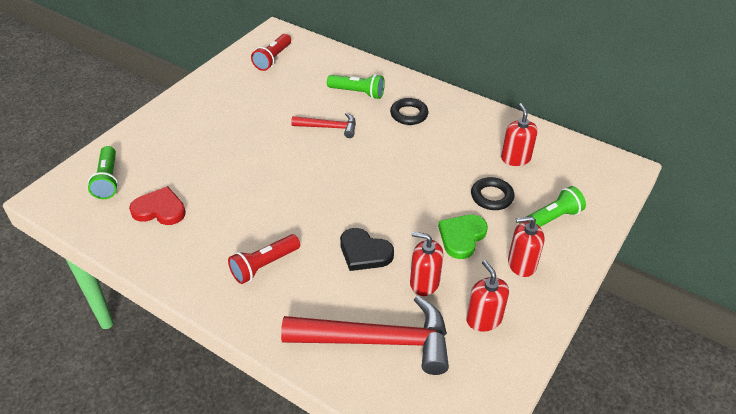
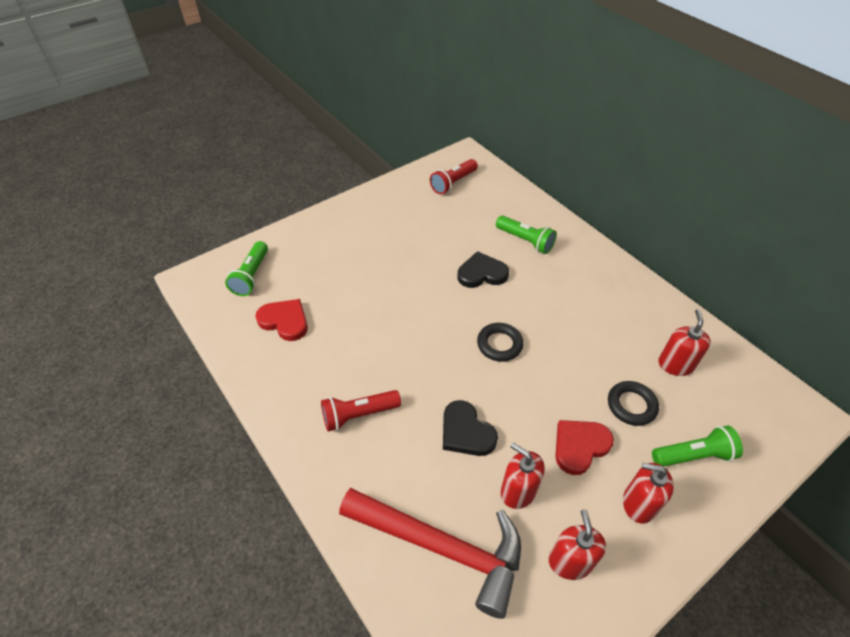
camera: 20 degrees right, 5 degrees up
(329, 127) = (482, 273): red hammer -> black heart
(409, 114) = (571, 279): black ring -> black ring (499, 344)
(462, 237) = (580, 446): green heart -> red heart

